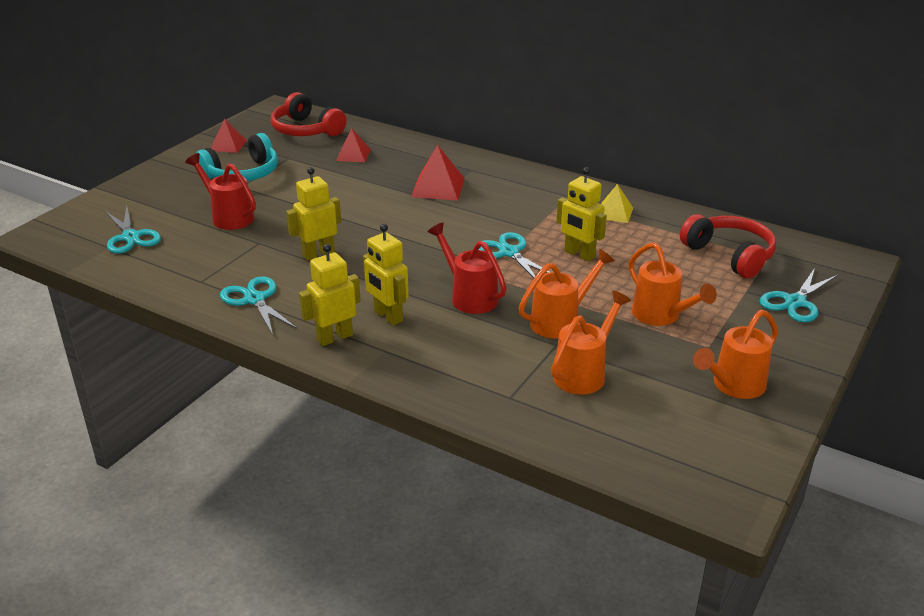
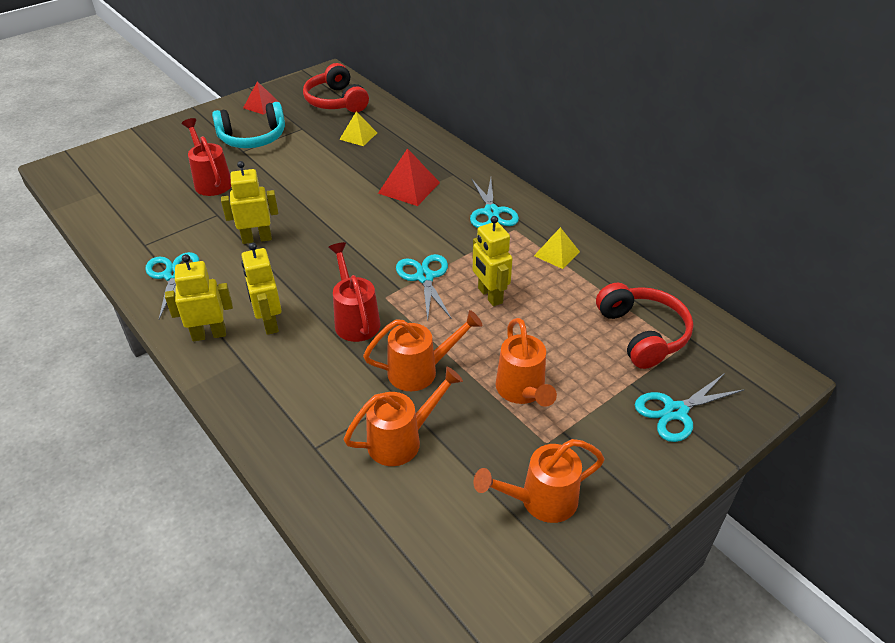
camera: 20 degrees right, 10 degrees up
(131, 237) = (122, 185): turquoise scissors -> turquoise scissors (491, 212)
(353, 155) = (358, 136): red pyramid -> yellow pyramid

